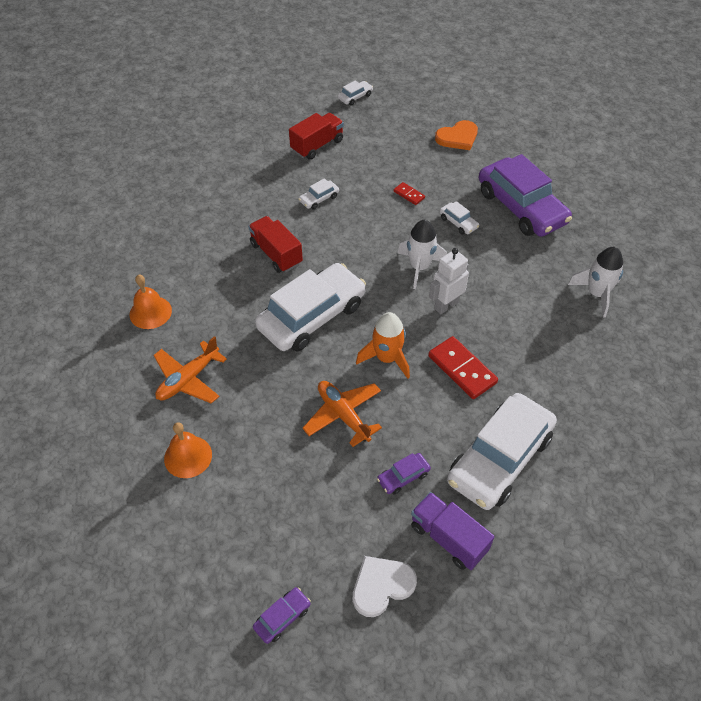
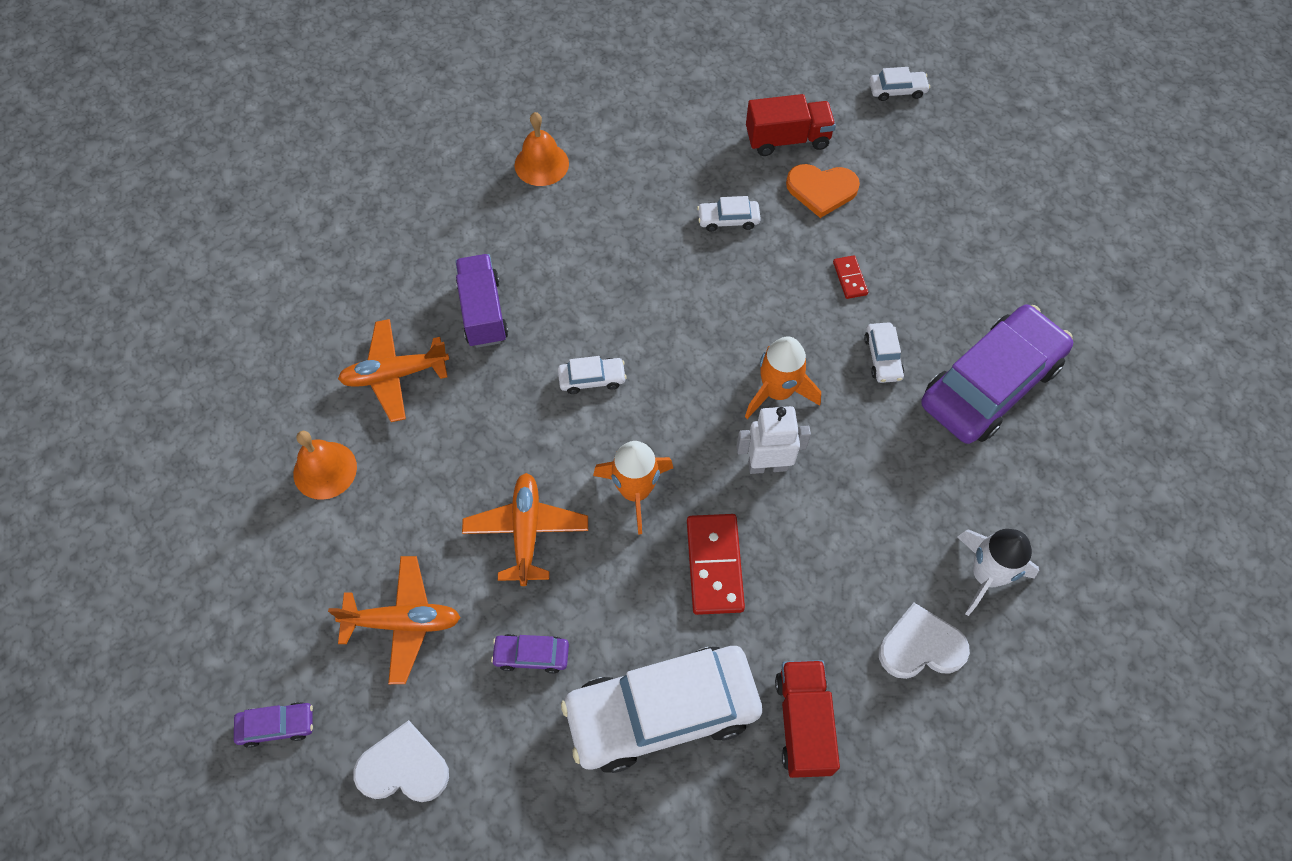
camera: 35 degrees right, 10 degrees up
(150, 312) = (418, 263): orange bell -> orange bell (541, 164)
(276, 254) = (616, 268): red truck -> red truck (803, 723)
(312, 316) = (592, 379): white car -> white car, size x0.41
(312, 508) = (403, 622): none -> orange plane
(419, 267) = (777, 391): white rocket -> orange rocket
(448, 538) = (520, 766): purple truck -> purple truck (483, 312)
(457, 137) = (990, 227): orange heart -> orange heart (821, 190)
(521, 207) = (990, 384): purple car -> purple car turned 135 degrees counterclockwise
(596, 344) = (921, 646): none -> white heart

